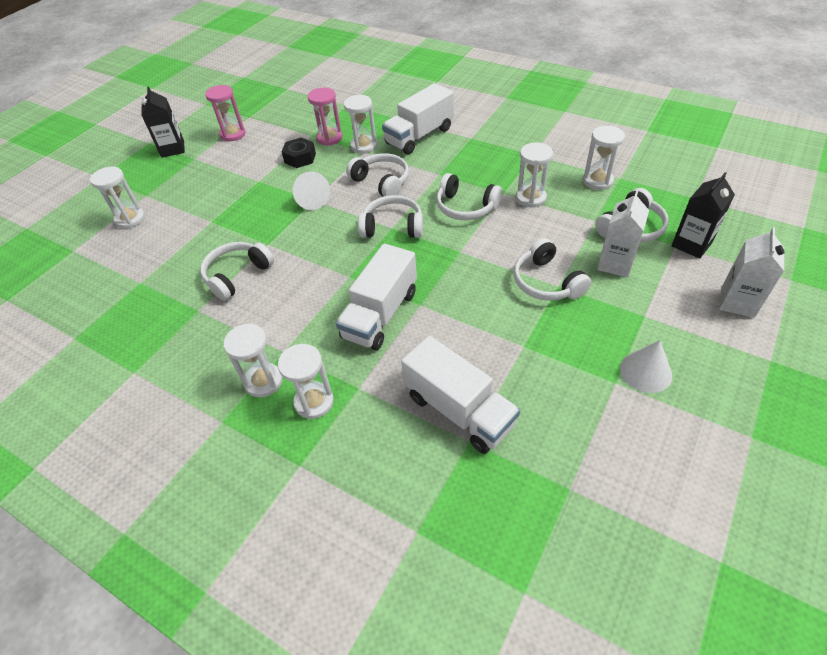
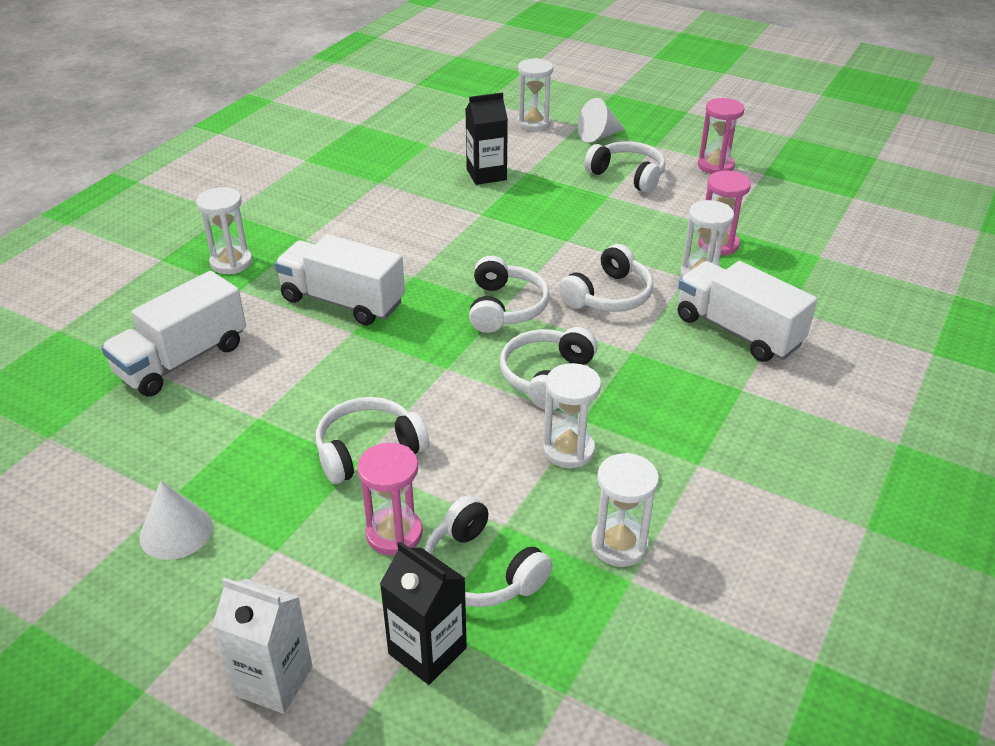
camera: 85 degrees right, 10 degrees down
(172, 149) = (675, 128): black carton -> black carton (486, 174)
(237, 275) = (429, 199): white headphones -> white headphones (628, 175)
(263, 381) = (269, 230): white hourglass -> none
(300, 158) = (663, 223): black nut -> none
(312, 200) = (566, 239): white cone -> white cone (598, 136)
(615, 263) = (394, 534): white carton -> pink hourglass

